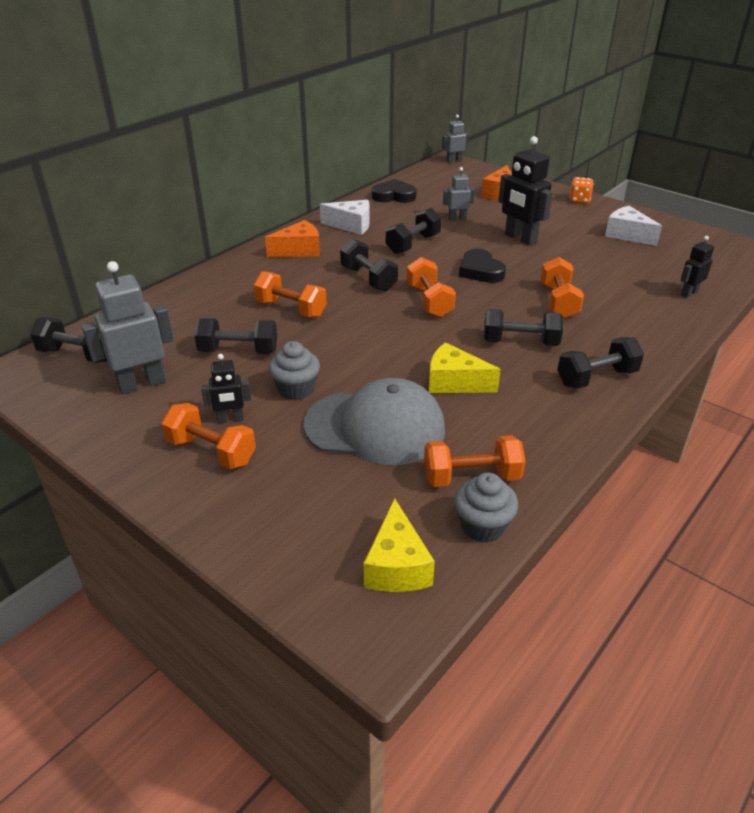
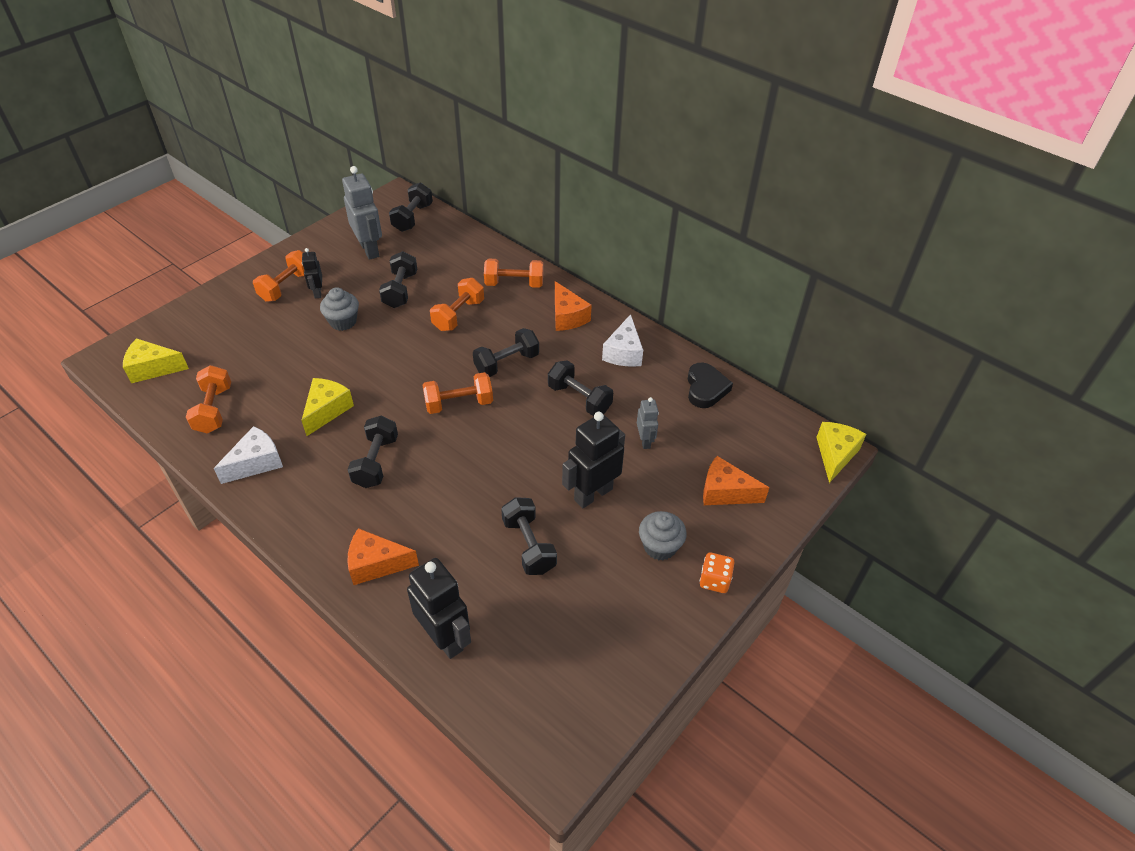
camera: 90 degrees right, 10 degrees up
(375, 427) = (285, 362): grey cap -> none
(454, 161) = (835, 455): grey robot -> yellow cheese
(480, 271) = (516, 448): black heart -> none
(482, 526) = (166, 410): grey cupcake -> grey cupcake (660, 546)
(558, 301) = (444, 505): orange dumbbell -> orange dumbbell (514, 284)
(596, 378) = (307, 509): black dumbbell -> black dumbbell (529, 545)
(627, 235) = (603, 612): white cheese -> white cheese (256, 463)
(639, 330) = (376, 564): none -> orange cheese
(688, 293) = (445, 638): black robot -> black robot, size x1.83

